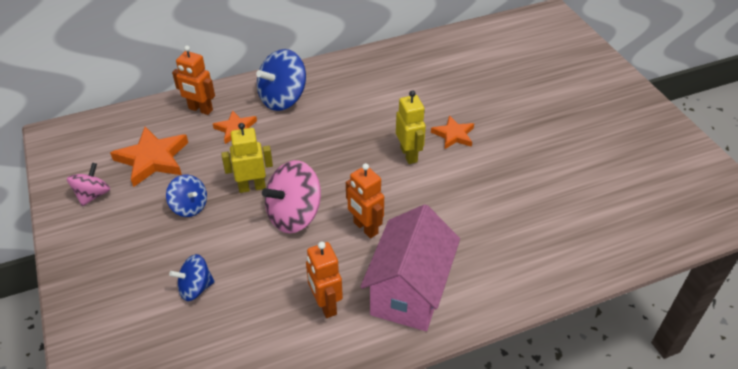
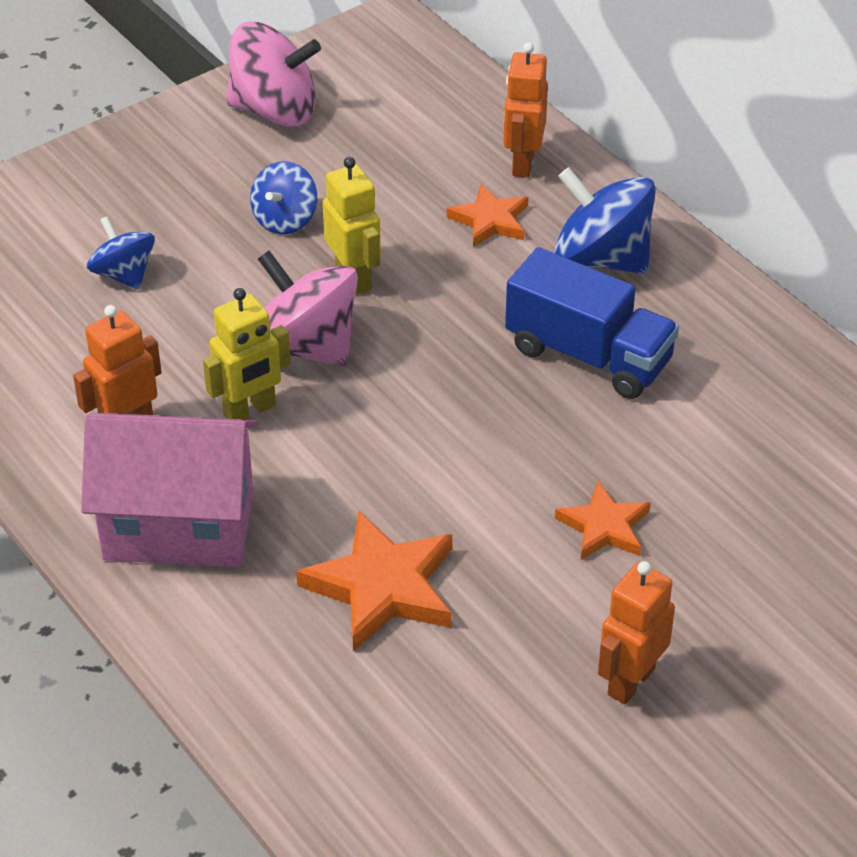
camera: 75 degrees right, 0 degrees up
(93, 195) = (275, 110): pink spinning top -> pink spinning top, size x1.68
(152, 159) = (376, 146): orange star -> orange star (382, 587)
(345, 117) = (588, 355): none -> blue truck
(365, 228) = (305, 441): orange robot -> orange robot (630, 681)
(409, 155) = (516, 467): yellow robot -> yellow robot (250, 410)

